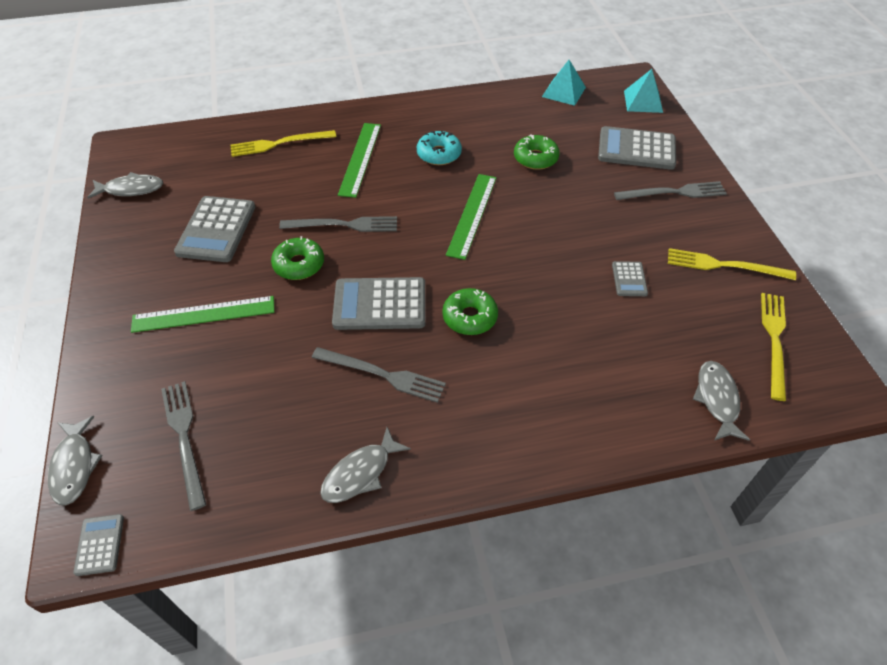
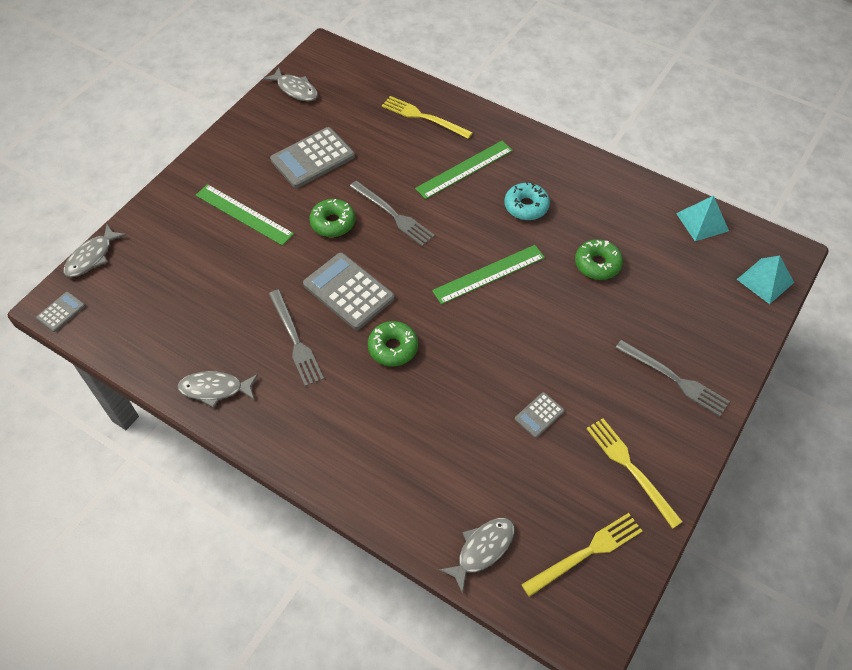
camera: 45 degrees right, 5 degrees up
(184, 438) = (154, 286): grey fork -> none
(636, 149) = (695, 319): grey calculator -> none

